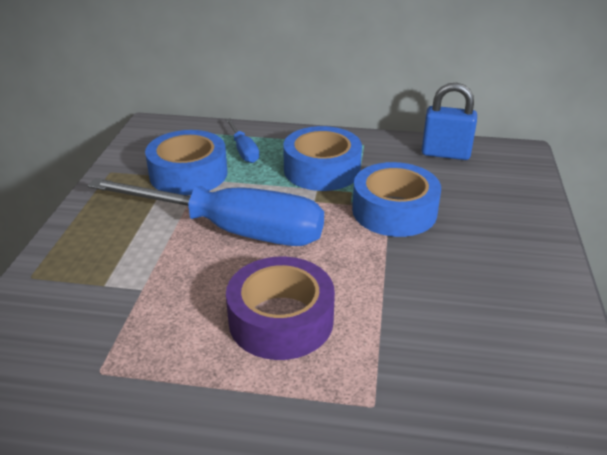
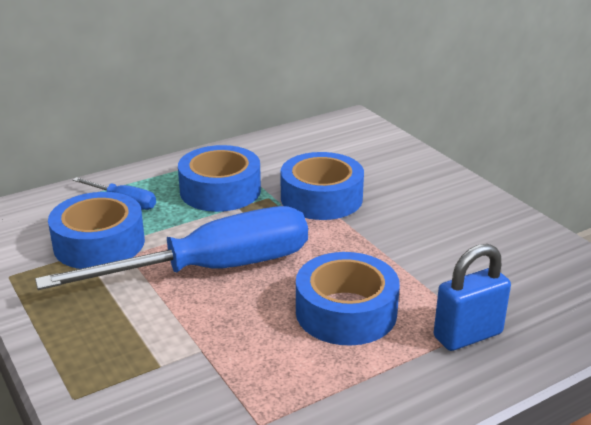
camera: 40 degrees left, 5 degrees down
(281, 320) = (346, 312): purple tape -> blue tape
(445, 154) = (302, 140): blue padlock -> blue padlock (467, 335)

